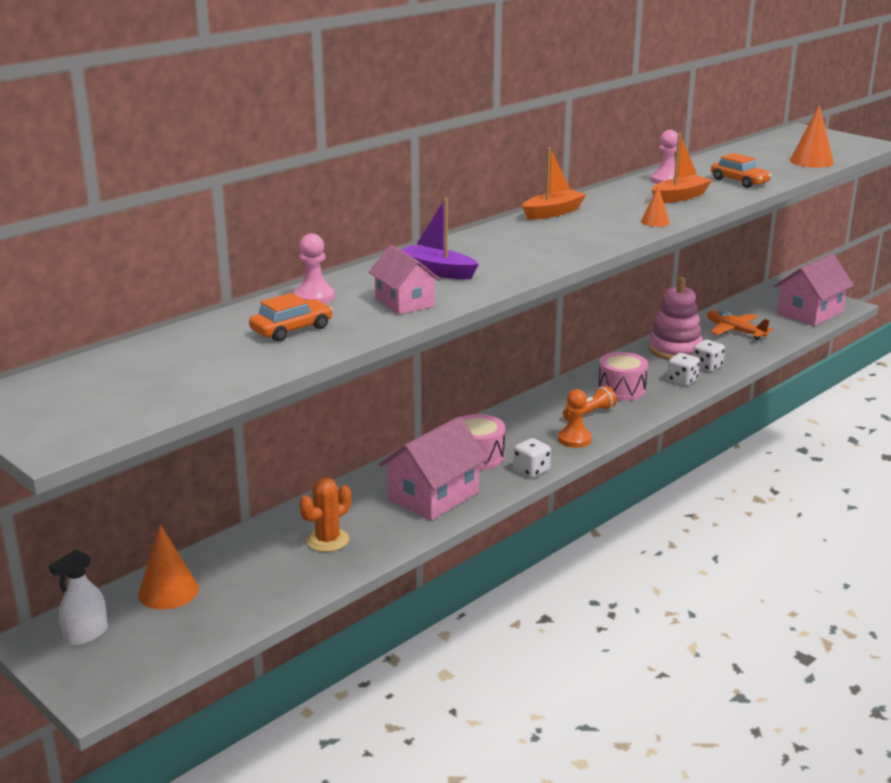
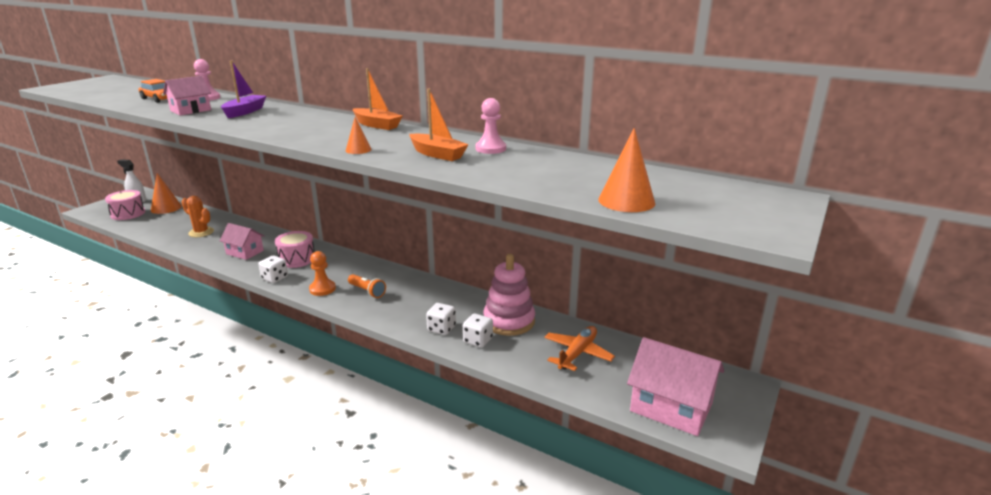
camera: 75 degrees right, 0 degrees up
(433, 496) = (245, 252): pink house -> pink house, size x0.63
(621, 389) = (414, 301): pink drum -> pink drum (128, 214)
(739, 181) = (508, 172): orange car -> none

